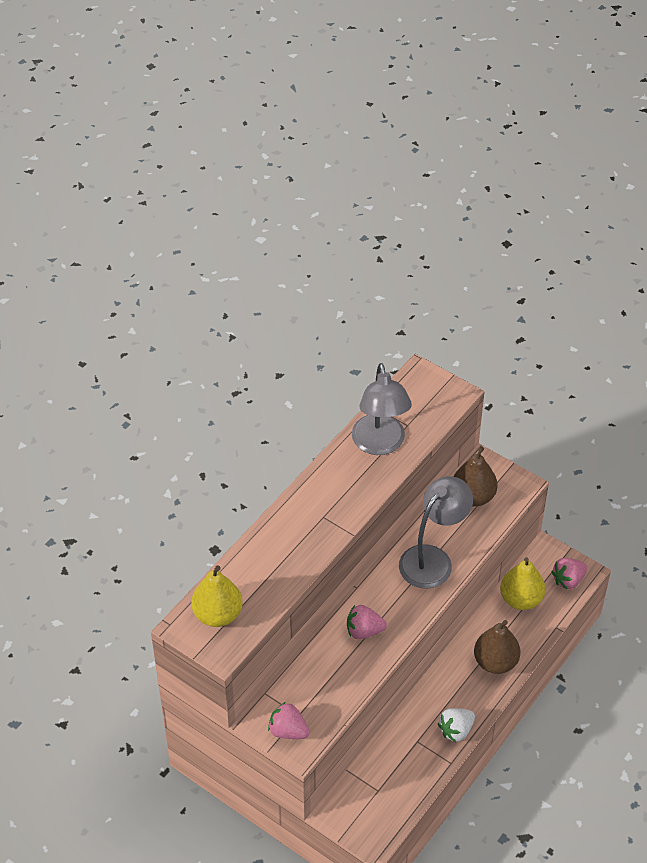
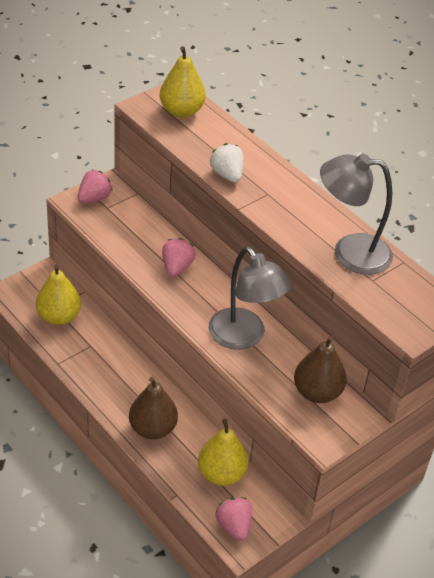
camera: 100 degrees right, 5 degrees down
(390, 781) = (59, 316): none -> yellow pear
(456, 730) = (89, 376): white strawberry -> white strawberry (227, 175)

